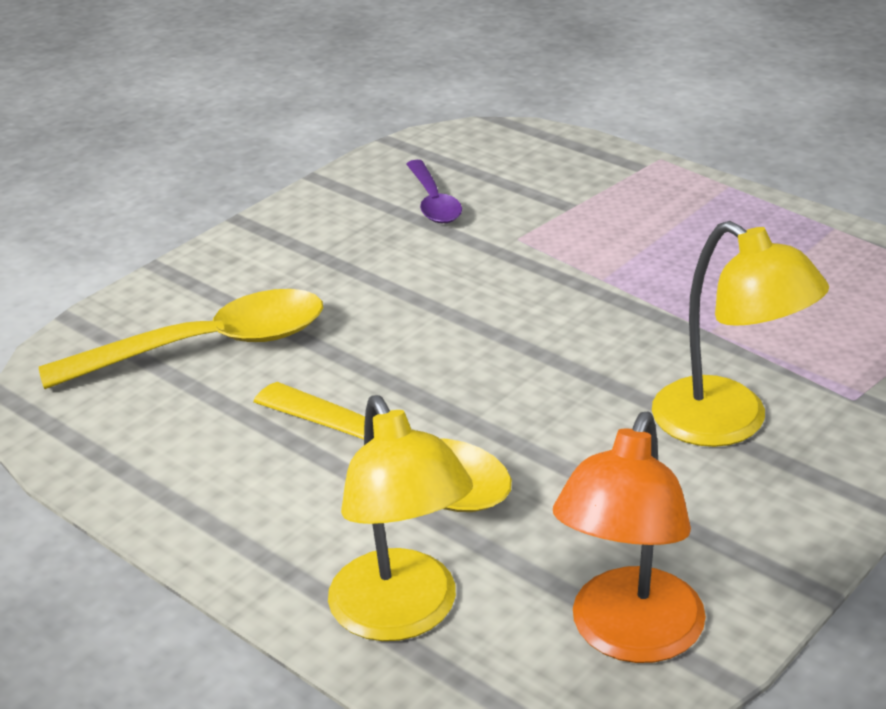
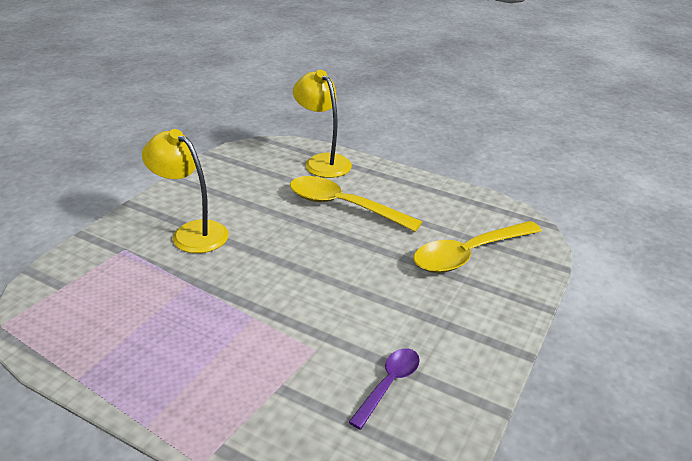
camera: 165 degrees right, 0 degrees up
(433, 202) = (389, 384): purple spoon -> purple spoon turned 60 degrees clockwise
(629, 636) = (242, 161): orange lamp -> none

